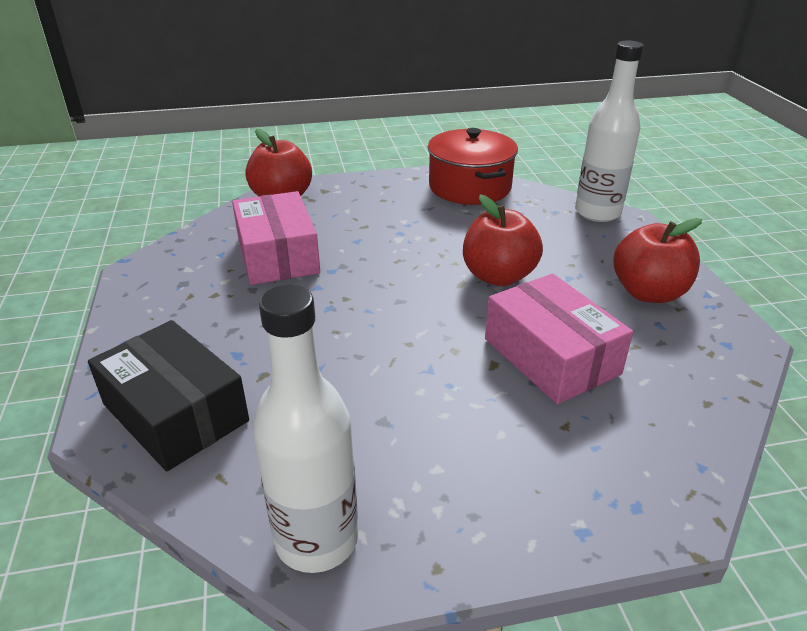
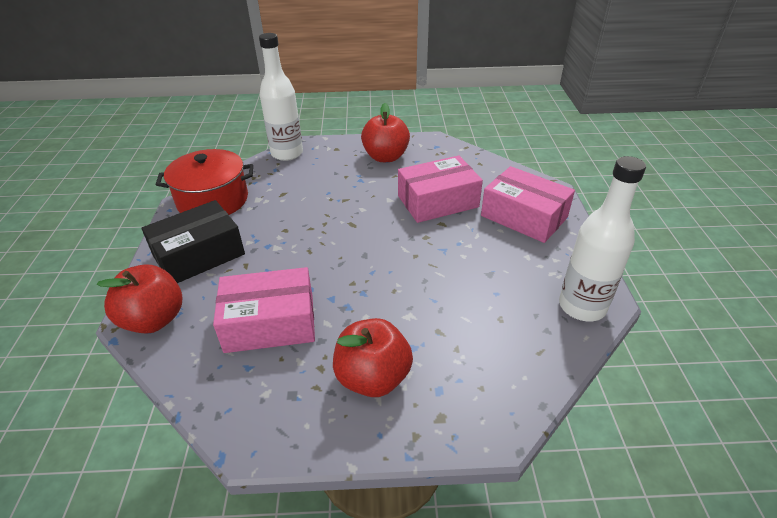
camera: 80 degrees left, 5 degrees up
(175, 413) = (478, 382): black box -> black box (199, 255)
(498, 276) = (349, 207): red apple -> red apple (373, 377)
(554, 466) = (523, 216): none -> pink box

